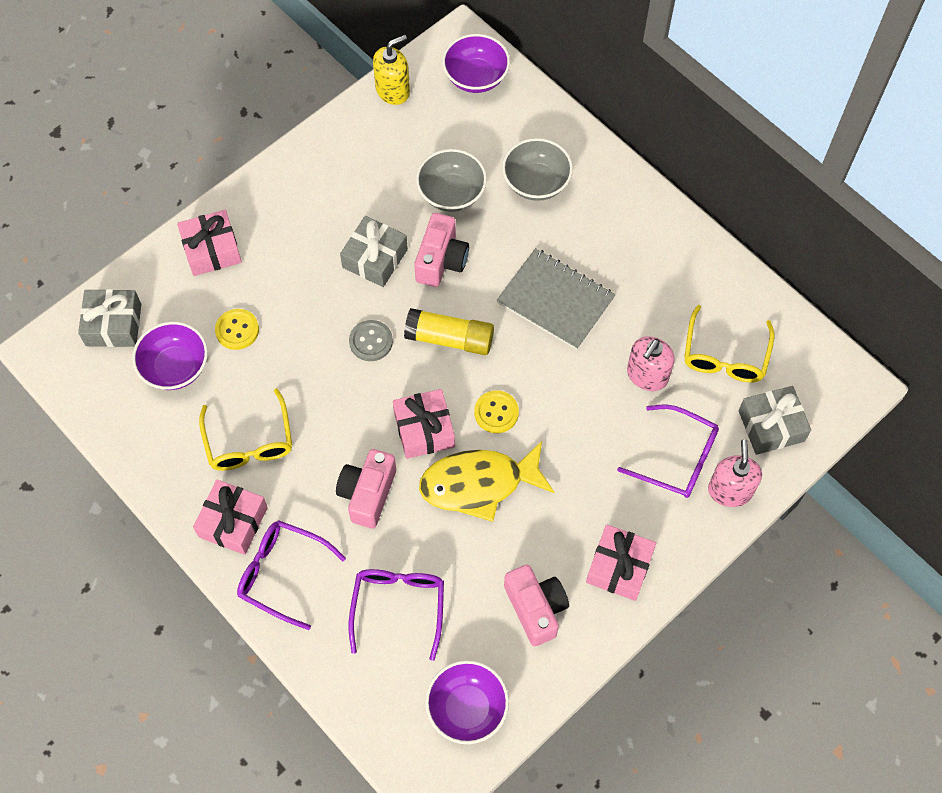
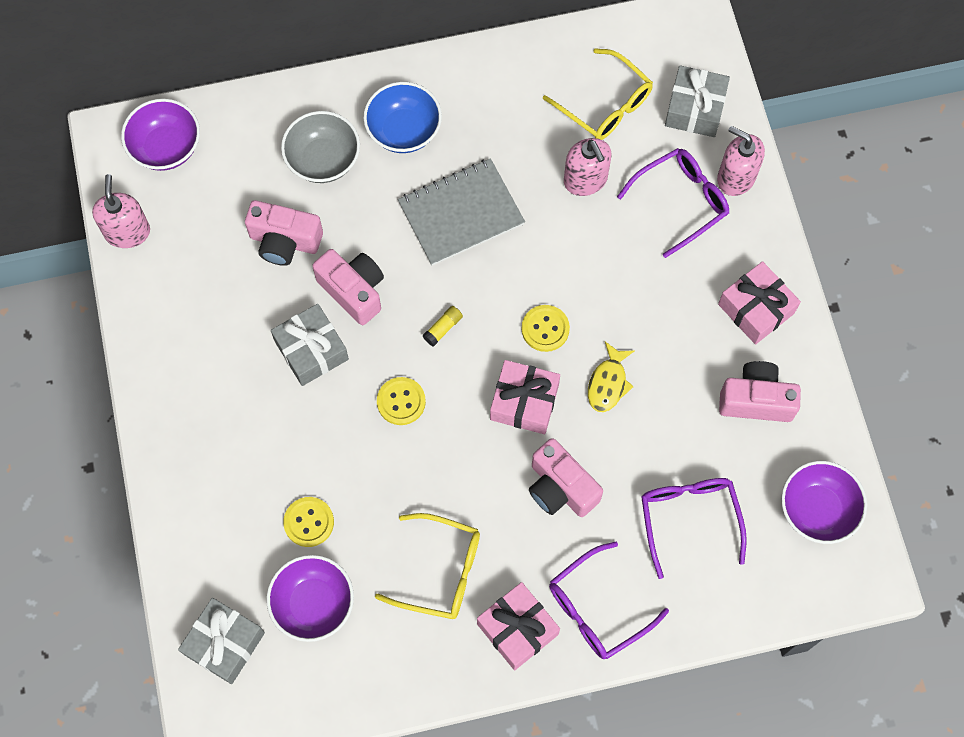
camera: 60 degrees left, 5 degrees up
(212, 250) = (199, 502): pink gift -> none
(371, 341) = (401, 402): grey button -> yellow button
(393, 90) = (127, 232): yellow soap dispenser -> pink soap dispenser
(398, 607) = (689, 519): purple glasses -> purple glasses turned 45 degrees clockwise
(450, 339) = (443, 328): yellow glue stick -> yellow glue stick, size x0.46
(451, 193) = (284, 241): grey bowl -> pink camera
(479, 484) = (608, 383): yellow fish -> yellow fish, size x0.53
(599, 223) = (404, 130): none -> blue bowl

